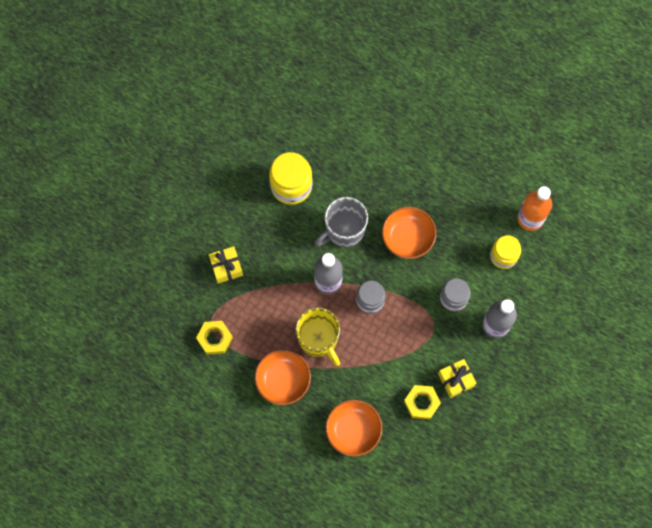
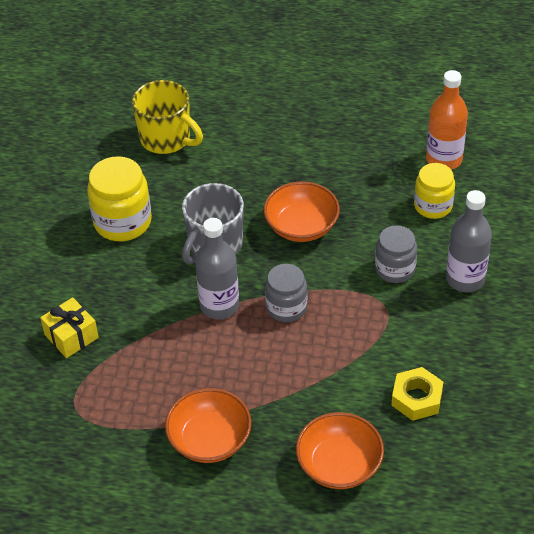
camera: 20 degrees left, 25 degrees down
(215, 338) = (88, 424): yellow nut -> none
(319, 339) = (237, 374): yellow mug -> yellow mug (166, 139)
(456, 380) = (448, 356): yellow gift -> none

